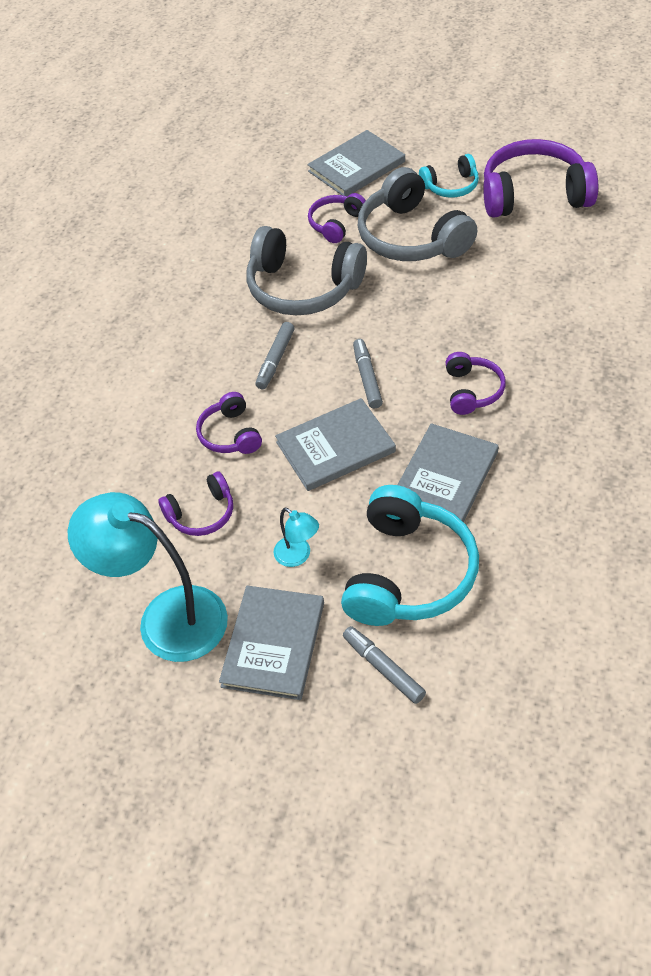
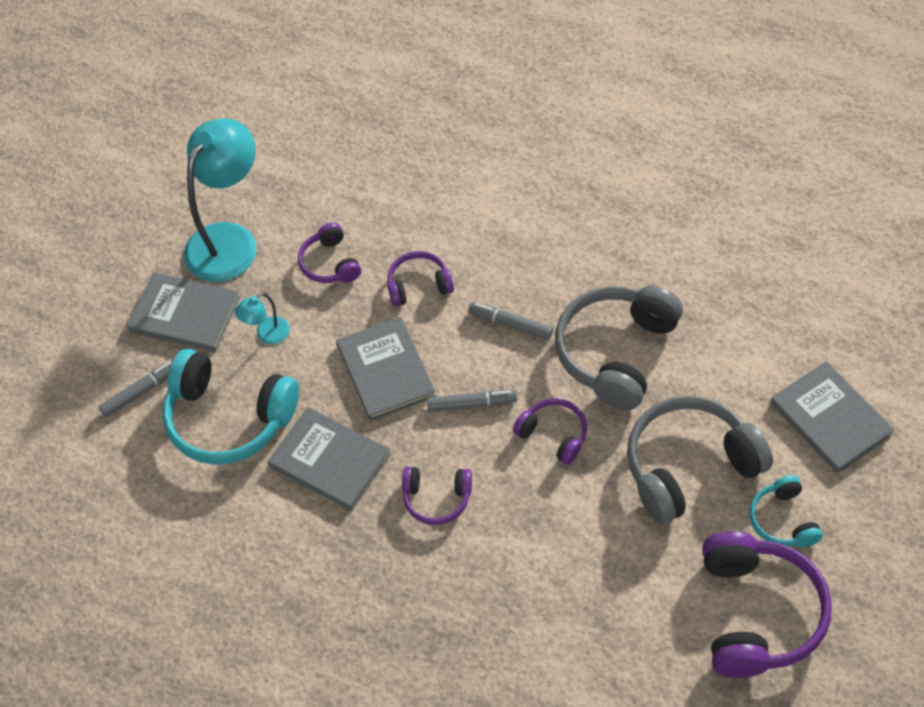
camera: 95 degrees right, 5 degrees up
(336, 224) = (721, 391): purple headphones -> purple headphones (553, 435)

